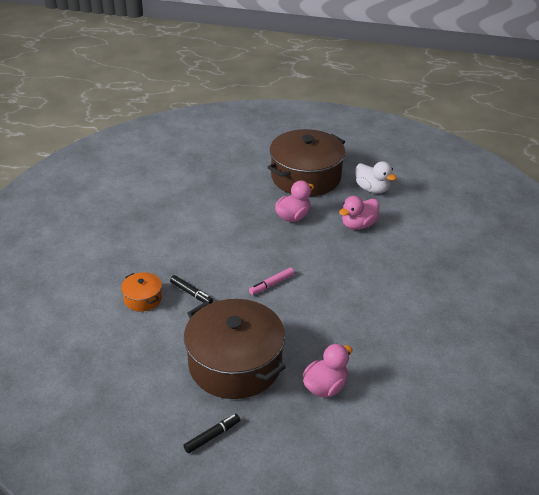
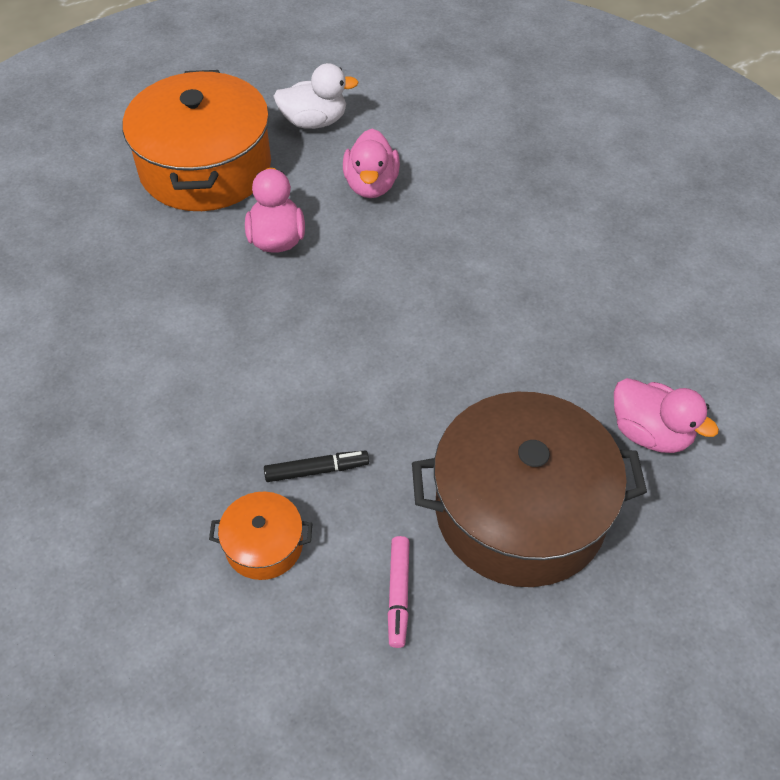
camera: 50 degrees left, 15 degrees up
(212, 436) = (642, 633): black marker -> none
(271, 284) = (395, 359): pink marker -> pink marker (398, 594)
(306, 177) = (206, 167): brown pot -> orange pot
(325, 387) = (650, 433): pink duck -> pink duck turned 135 degrees clockwise

